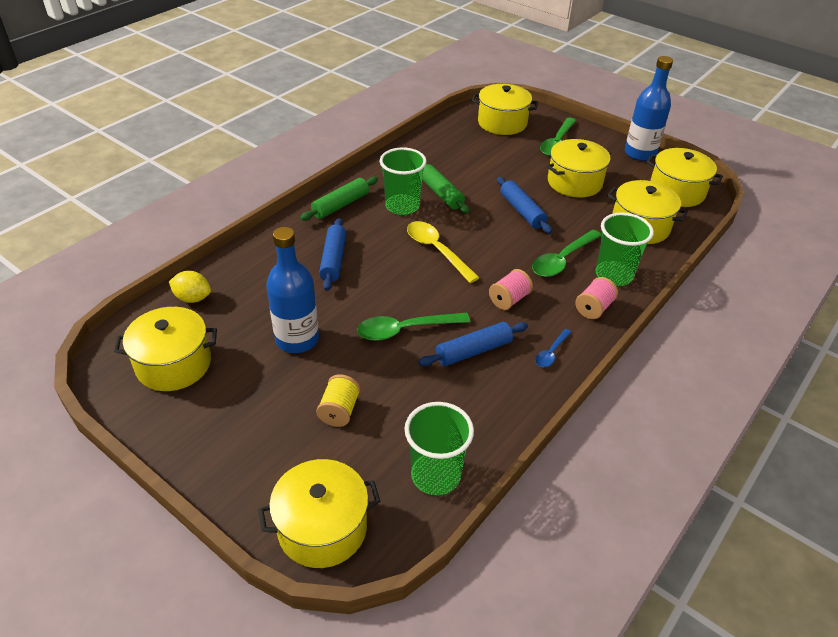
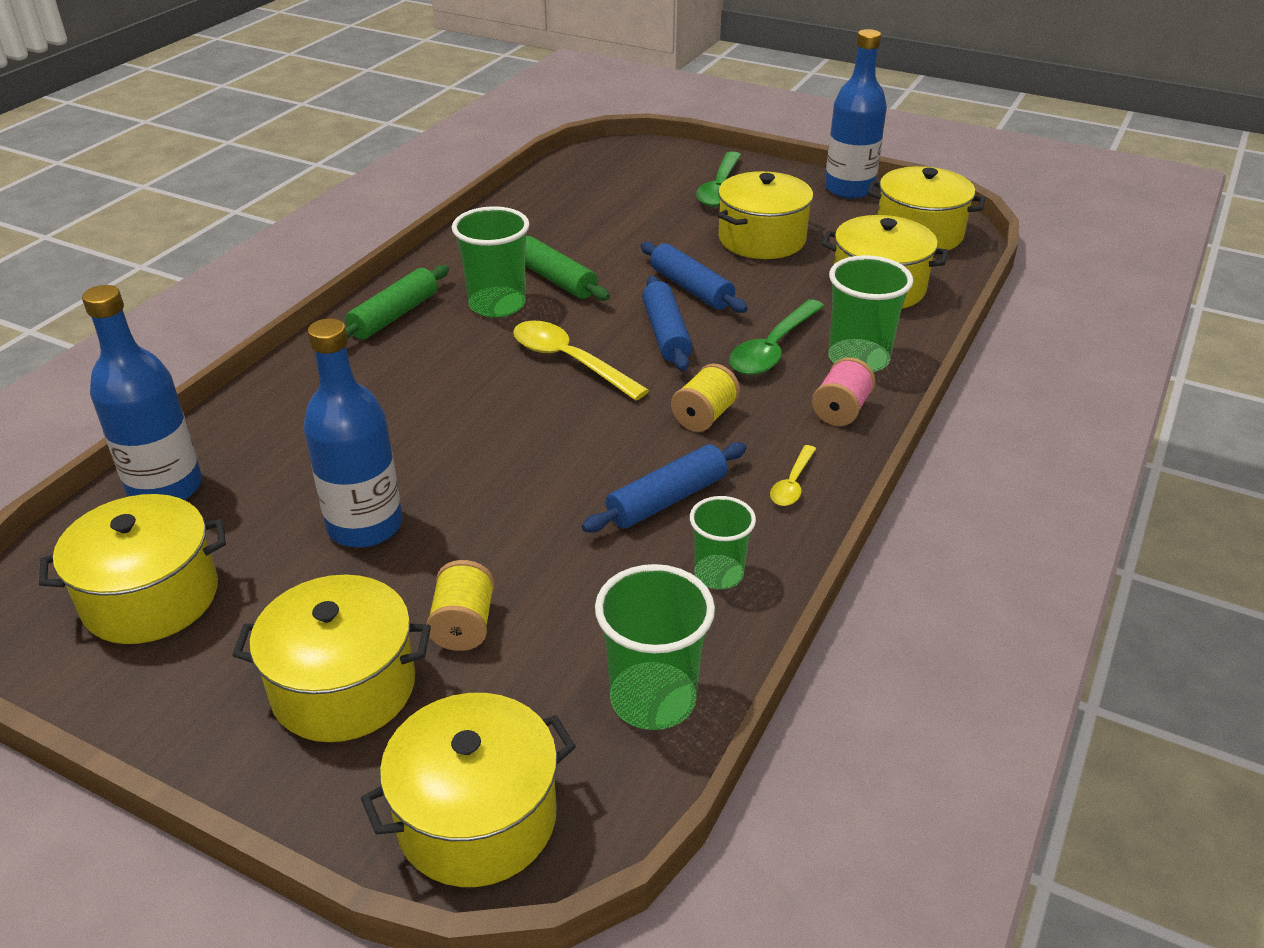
camera: 10 degrees left, 5 degrees down
(193, 298) = (165, 488): yellow lemon -> blue bottle
(333, 260) = (400, 397): blue rolling pin -> blue rolling pin (666, 334)
(405, 330) = (546, 485): green spoon -> none
(492, 404) = (718, 574): none -> green cup
(502, 123) = (627, 171): yellow pot -> yellow pot (344, 687)
(509, 300) = (704, 416): pink spool -> yellow spool
(551, 353) = (792, 484): blue spoon -> yellow spoon

